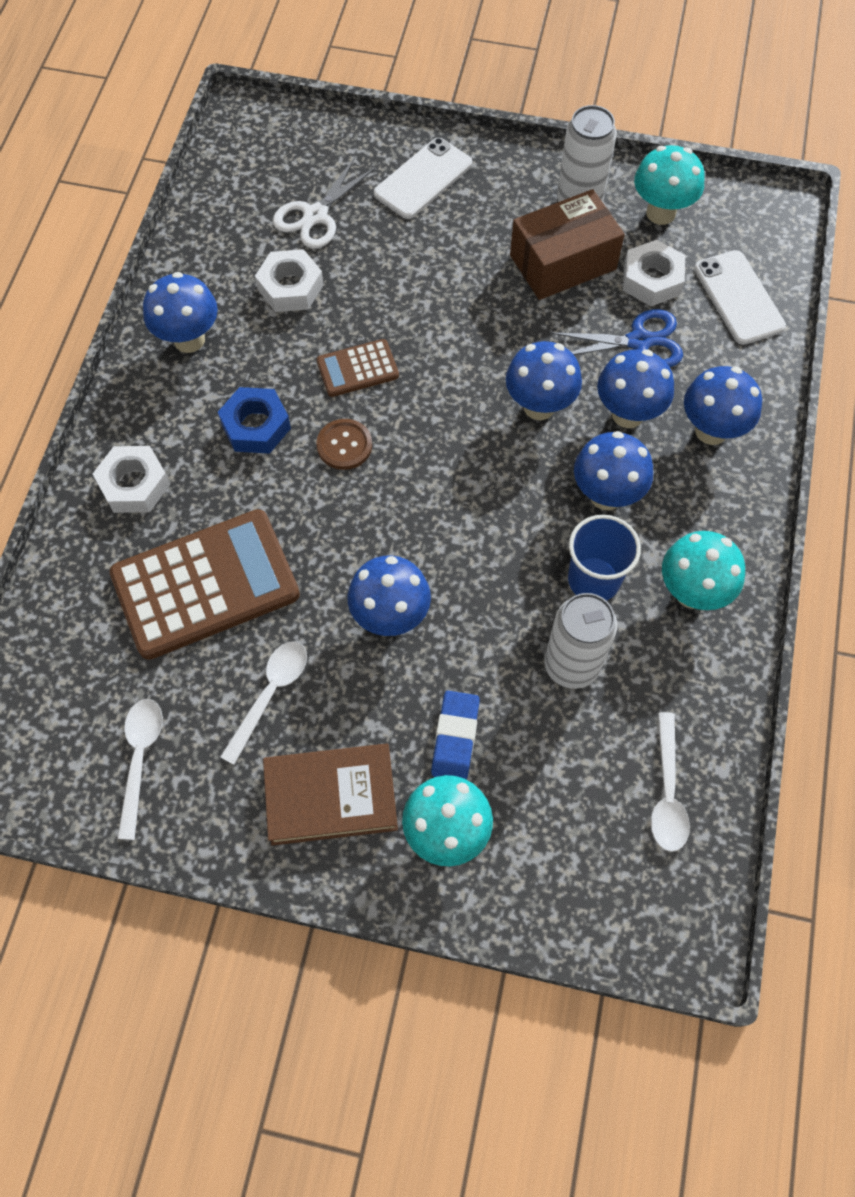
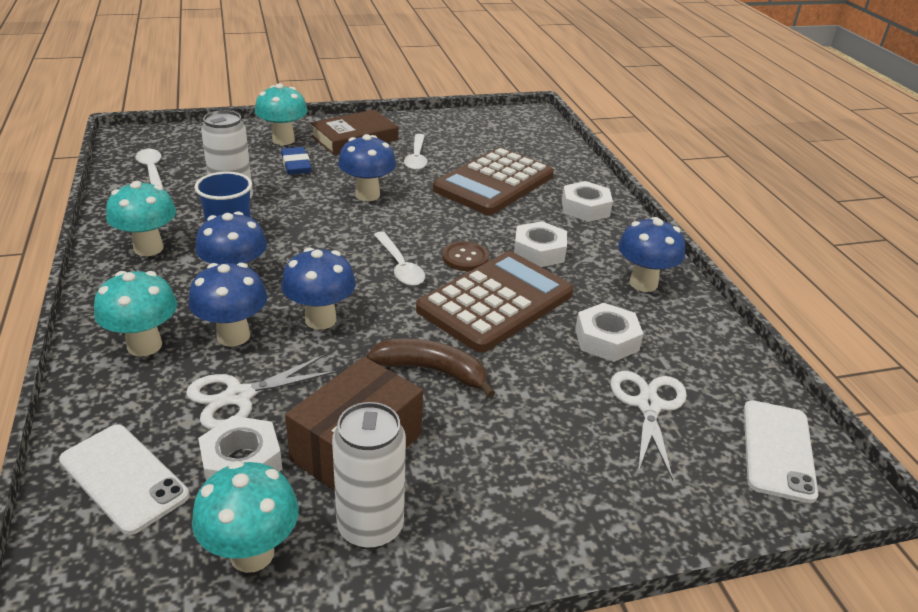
camera: 150 degrees right, 30 degrees down
(140, 759) = (465, 130): white spoon -> white spoon (399, 266)
(256, 426) = (539, 251): blue nut -> white nut
(357, 369) = (495, 302): brown calculator -> brown calculator, size x2.06
(423, 179) = (577, 486): white phone -> white phone (778, 450)
(467, 309) = (432, 371): none -> brown banana
(639, 341) = (239, 396): blue scissors -> white scissors
(711, 431) = (144, 345): blue mushroom -> turquoise mushroom

